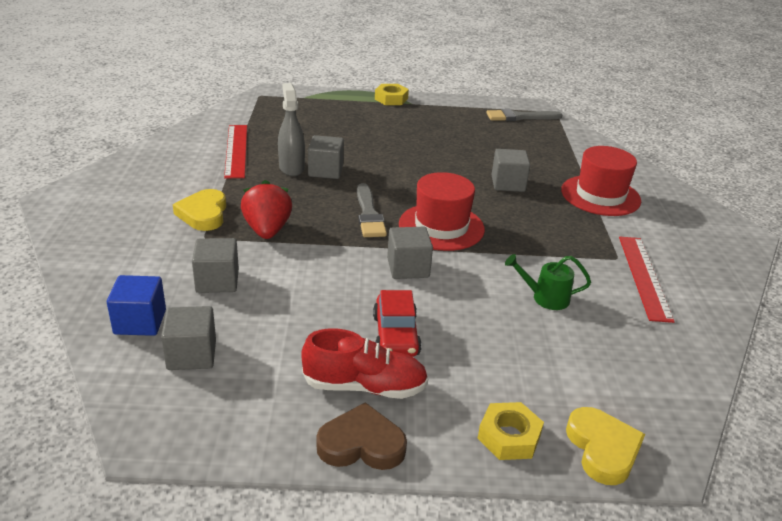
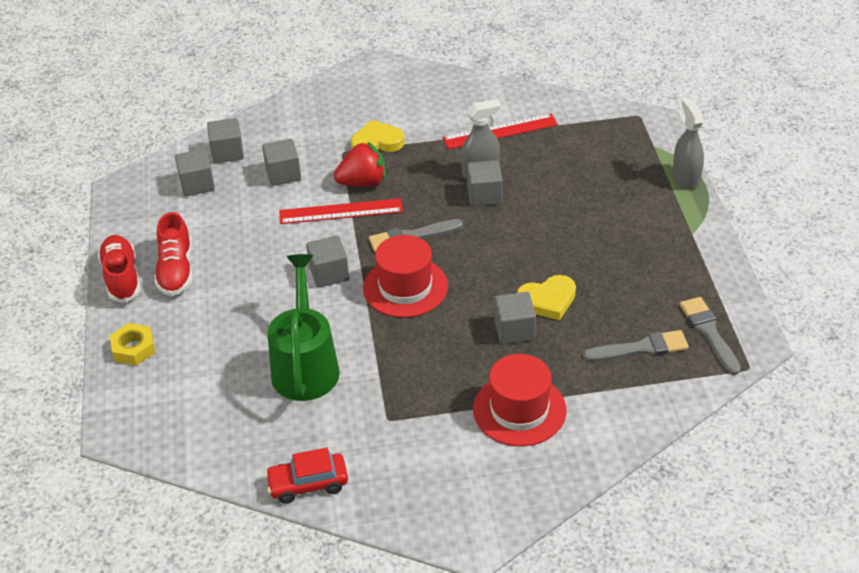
camera: 85 degrees right, 10 degrees up
(140, 322) = (227, 152): blue cube -> grey cube
(348, 94) = (686, 178): none -> grey spray bottle
(361, 444) = (122, 277): brown heart -> red shoe
(391, 99) = (694, 213): yellow nut -> none
(396, 335) = (235, 278): red car -> red car (308, 484)
(534, 141) = (641, 348): none -> grey brush
(544, 298) = (305, 364): green watering can -> green watering can, size x2.06
(602, 449) = (126, 399): yellow heart -> yellow heart (547, 300)
(644, 277) = (358, 439): red ruler -> red ruler (340, 211)

